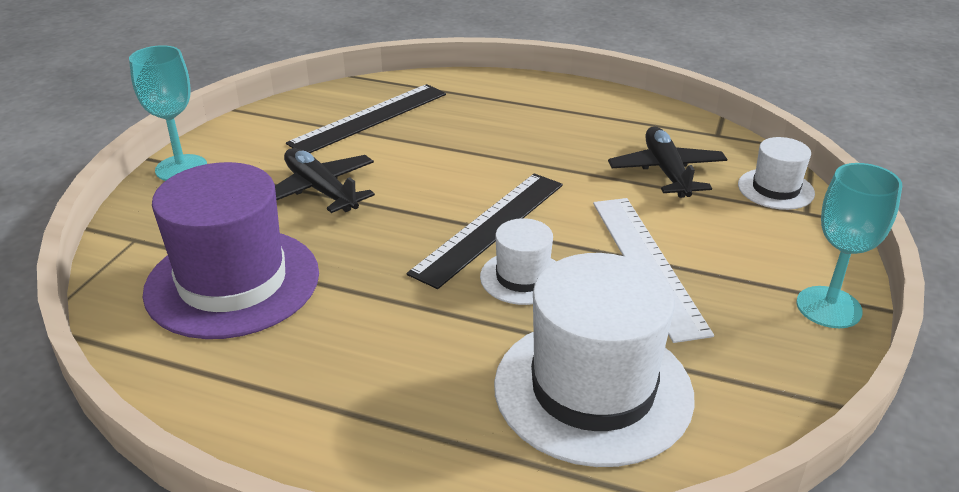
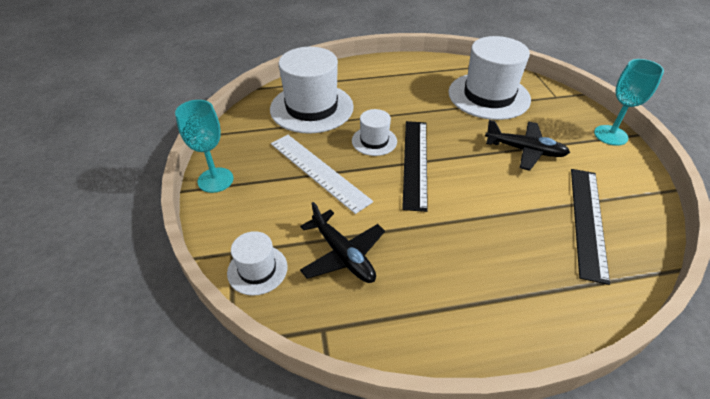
camera: 150 degrees right, 10 degrees up
(232, 282) = (488, 96): purple hat -> white hat

